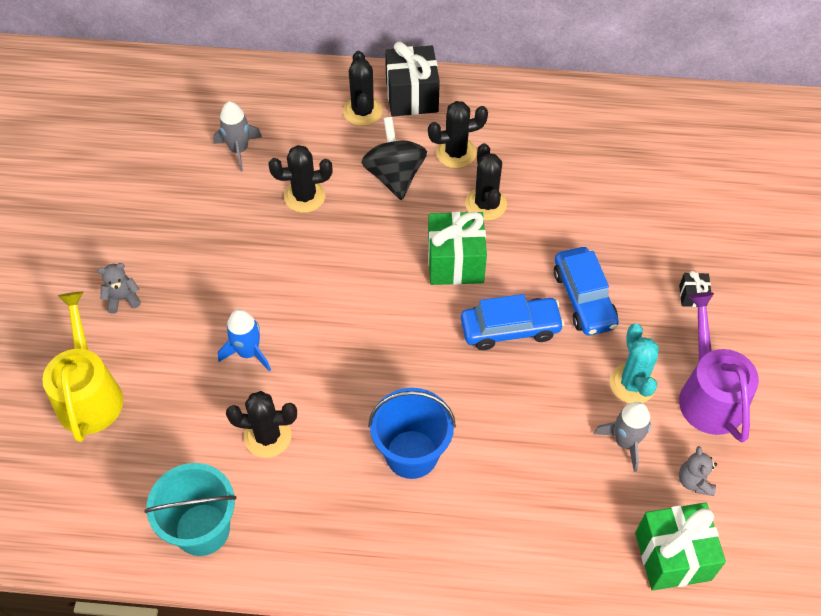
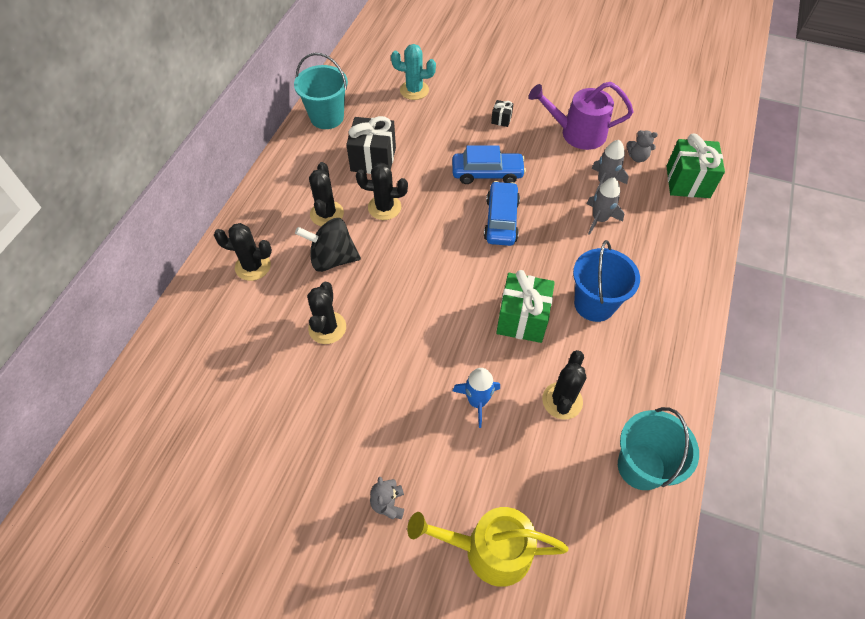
camera: 75 degrees left, 0 degrees up
(239, 150) = (251, 371): grey rocket -> grey rocket (599, 219)
(412, 96) = (254, 229): black gift -> black gift (373, 159)
(455, 262) = (432, 238): green gift -> green gift (522, 319)
(608, 110) = (327, 117): none -> turquoise bucket
(632, 384) = (561, 167): turquoise cactus -> turquoise cactus (414, 90)

